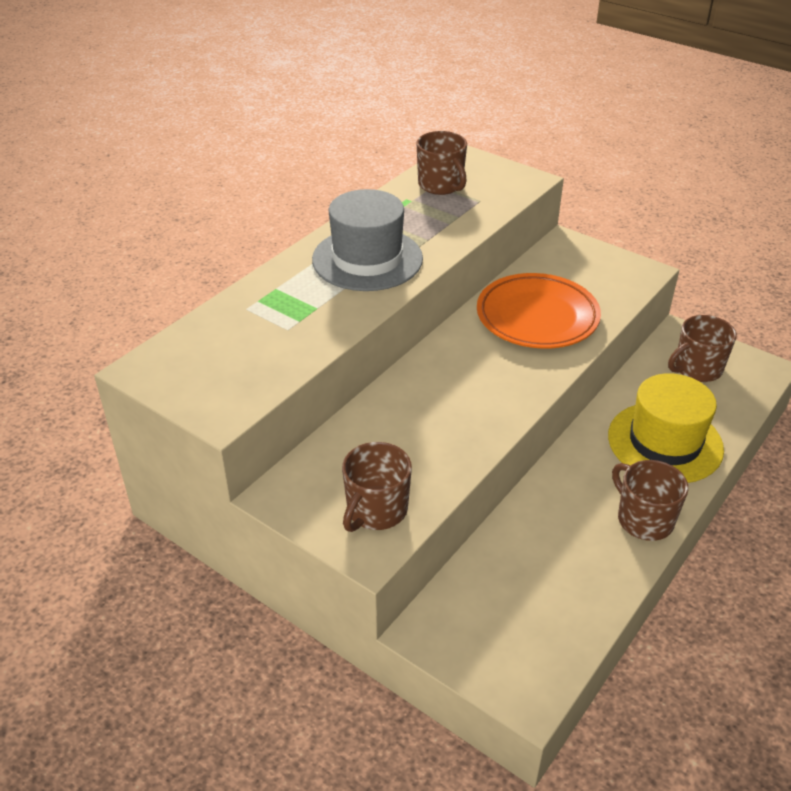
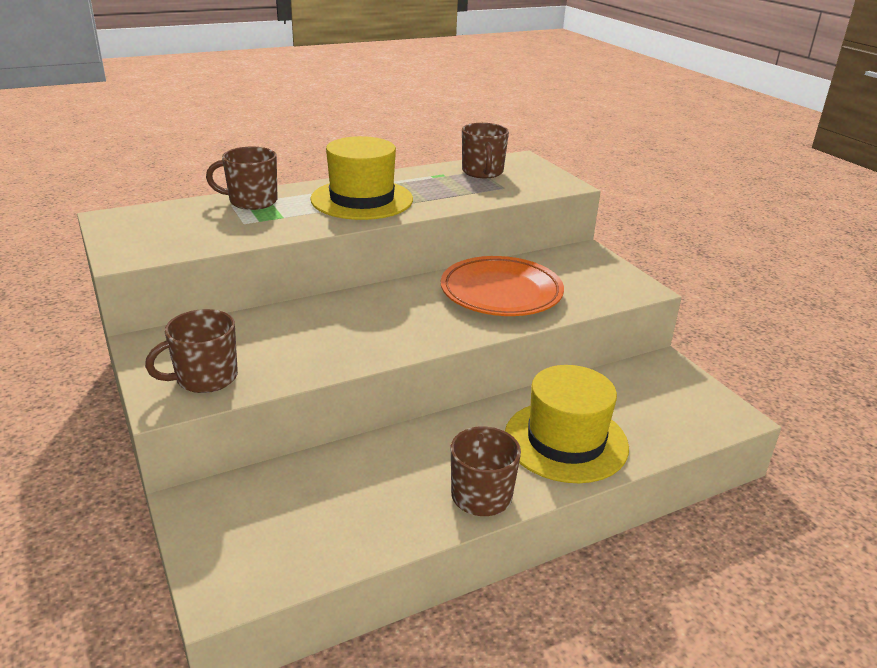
camera: 25 degrees right, 10 degrees down
(367, 259) = (362, 199): grey hat -> yellow hat
(697, 369) = (657, 395): brown mug -> brown mug (252, 201)

